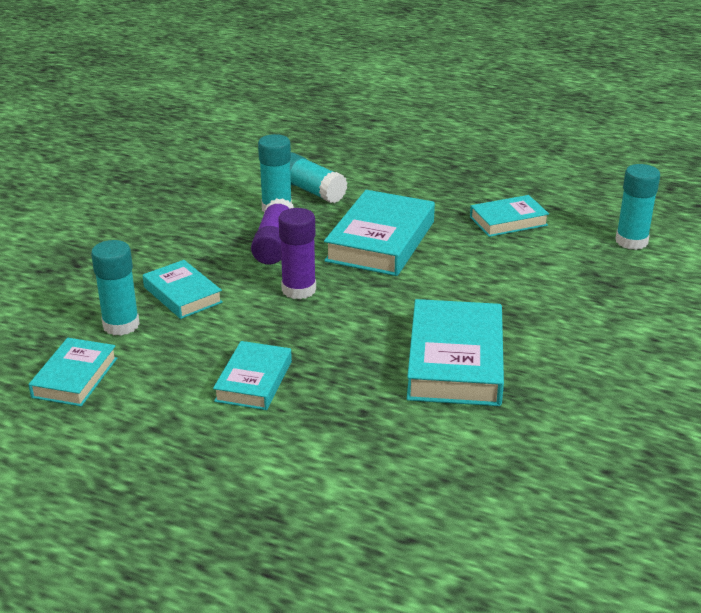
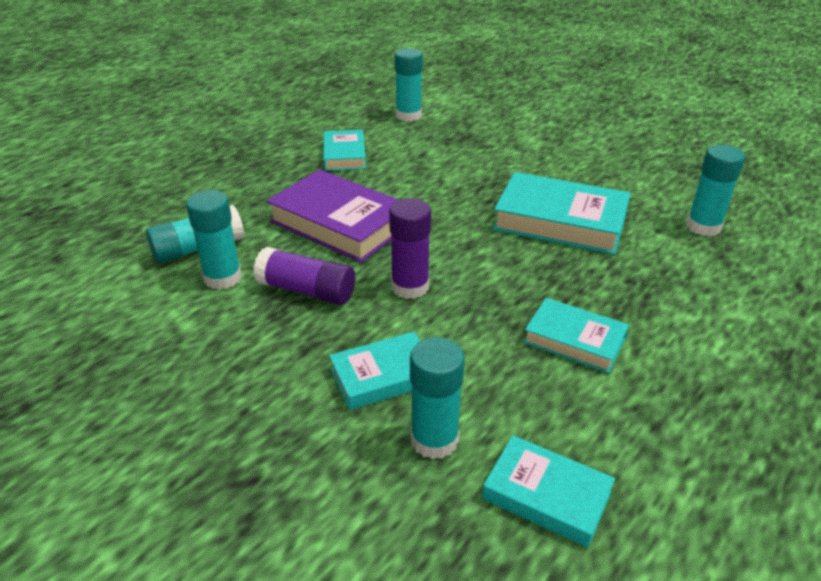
camera: 75 degrees left, 5 degrees up
(380, 241) = (340, 223): turquoise book -> purple book
(504, 467) = (703, 226): none -> turquoise glue stick

